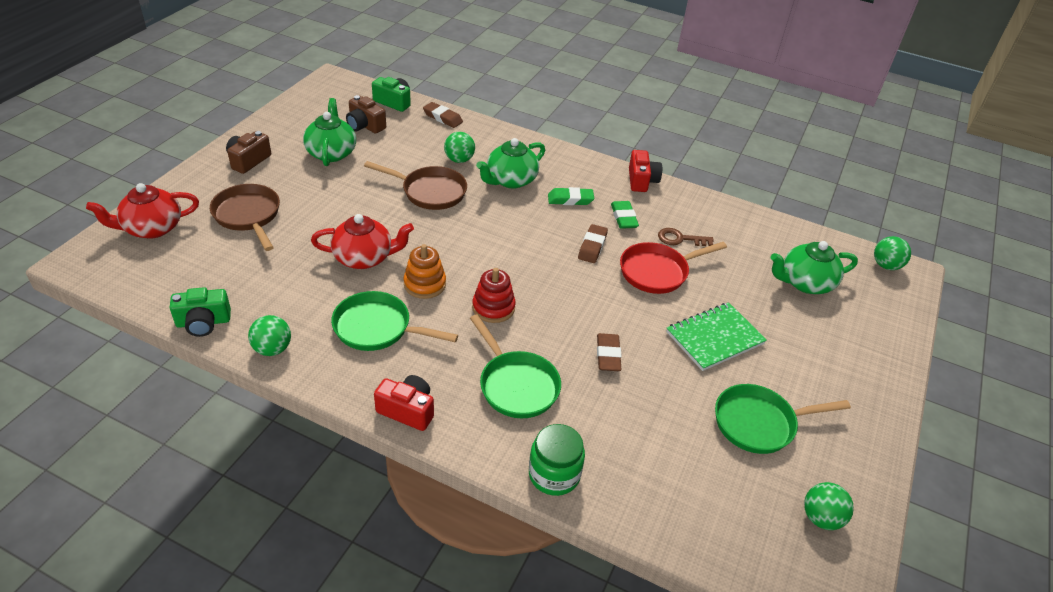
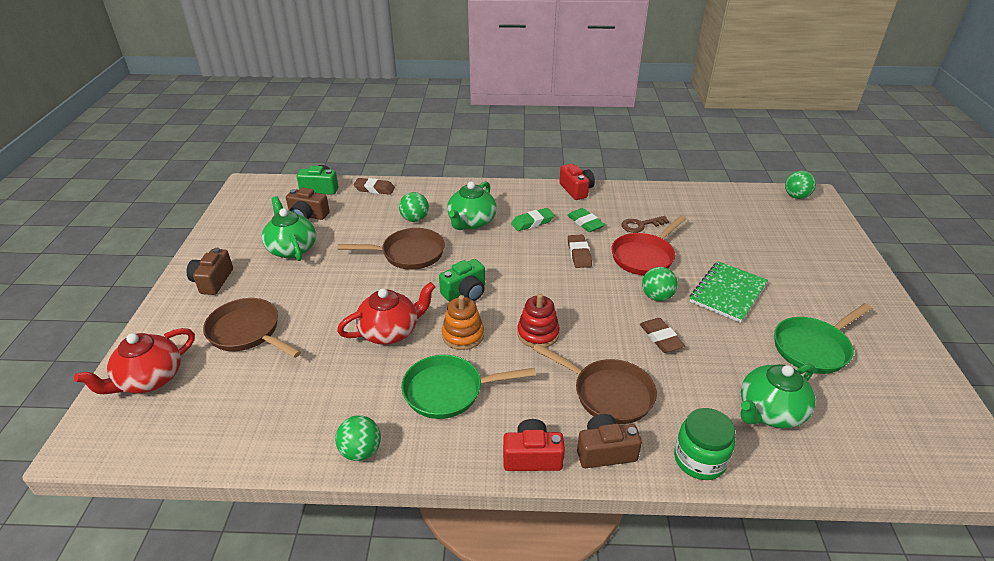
camera: 20 degrees left, 5 degrees down
(203, 322) = (270, 453): green camera -> green camera (465, 292)
(474, 432) = (605, 451): none -> brown camera
(516, 385) = (608, 393): green pan -> brown pan
(805, 283) = (754, 228): green teapot -> green teapot (770, 412)
(821, 518) = (916, 404): green ball -> green ball (657, 297)

